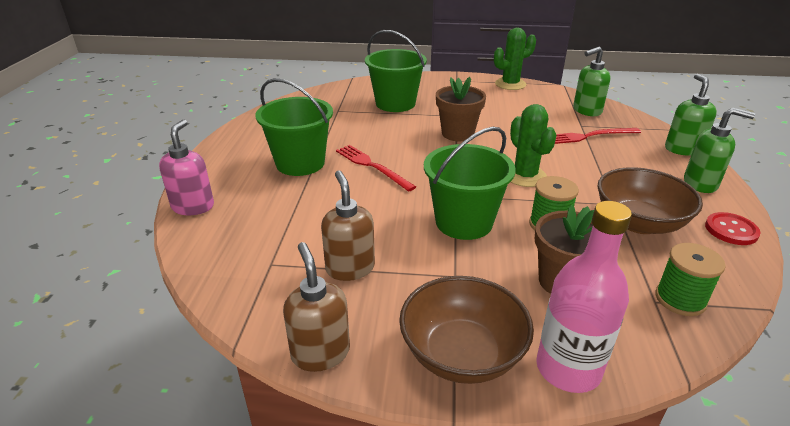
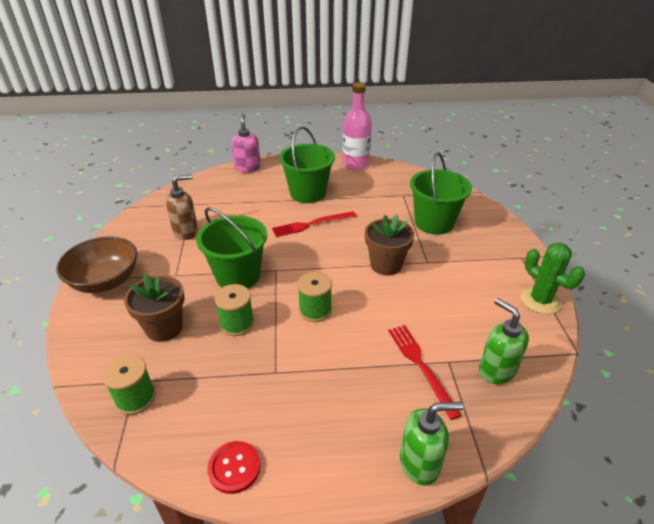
camera: 80 degrees right, 5 degrees up
(193, 206) = (248, 168): pink soap dispenser -> pink soap dispenser turned 90 degrees counterclockwise
(320, 353) = (118, 232): brown soap dispenser -> none
(372, 166) = (311, 224): red fork -> red fork turned 150 degrees counterclockwise
(525, 176) = (315, 310): green cactus -> green spool
(568, 369) = (83, 326): pink bottle -> pink bottle (355, 164)
(639, 223) = (244, 387): brown bowl -> none
(700, 184) = (330, 462): green soap dispenser -> none

